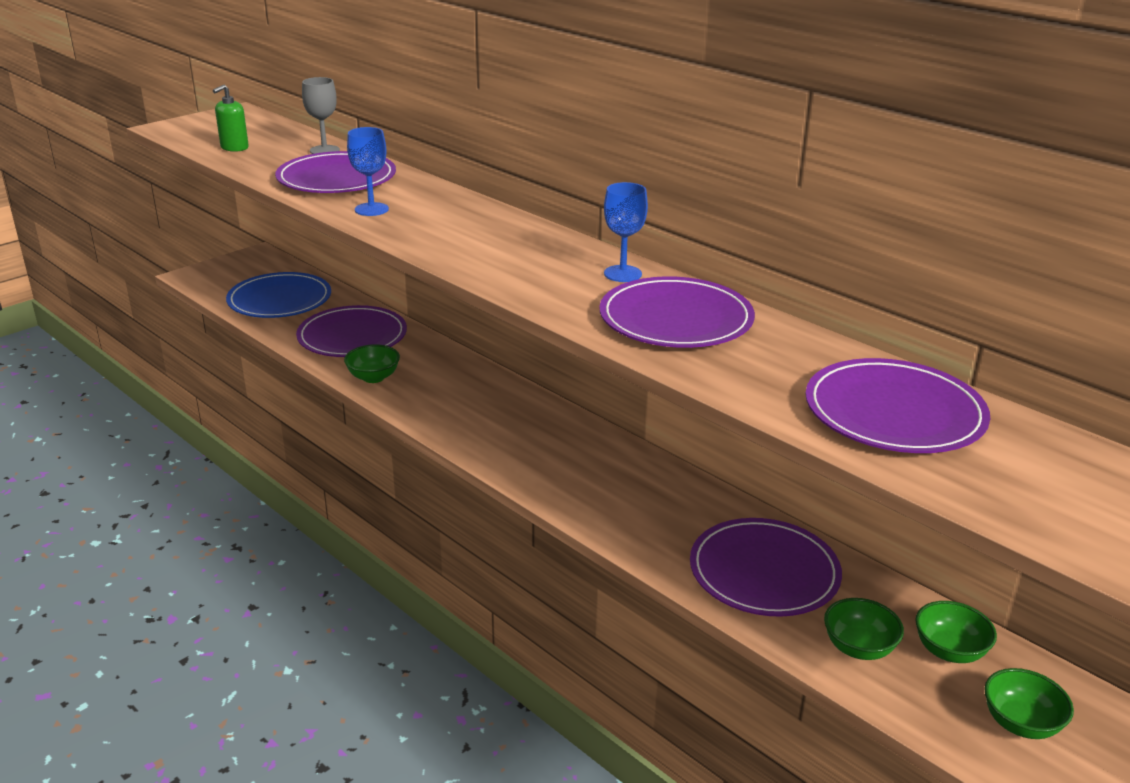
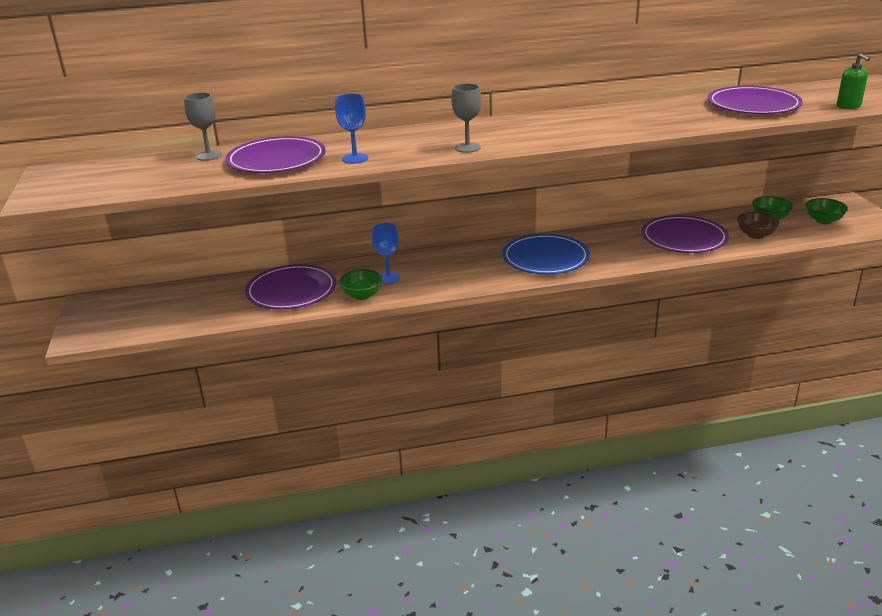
camera: 55 degrees left, 0 degrees up
(234, 148) = (142, 182): green soap dispenser -> green soap dispenser (848, 106)
(280, 300) = (188, 307): blue plate -> blue plate (545, 258)
(461, 254) = (467, 148): none -> grey goblet
(622, 274) = (547, 119): blue goblet -> blue goblet (388, 278)
(676, 319) = (617, 120): purple plate -> none
(859, 648) = (755, 235): green bowl -> brown bowl

